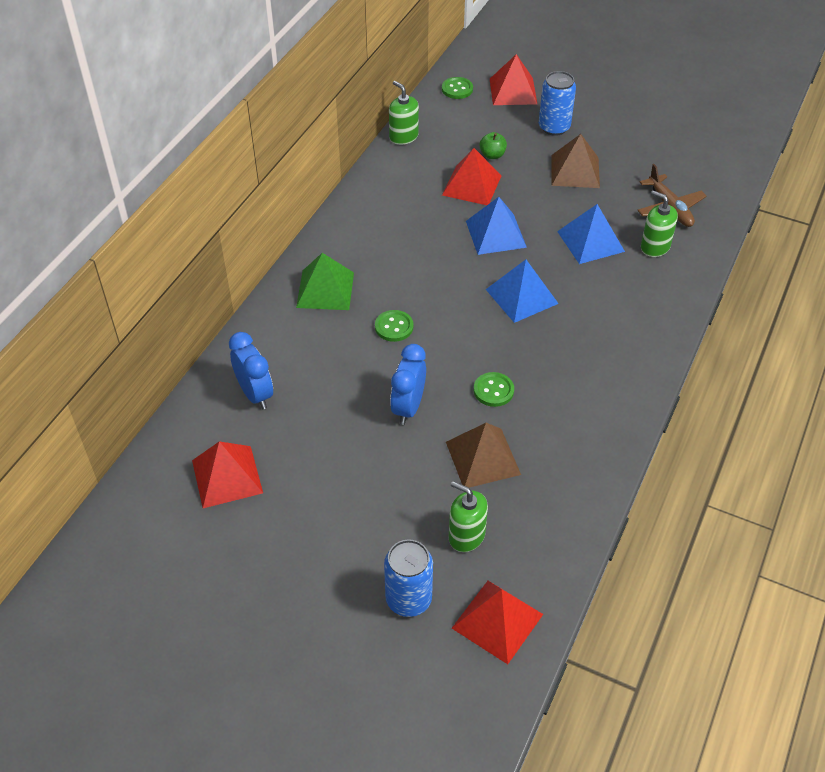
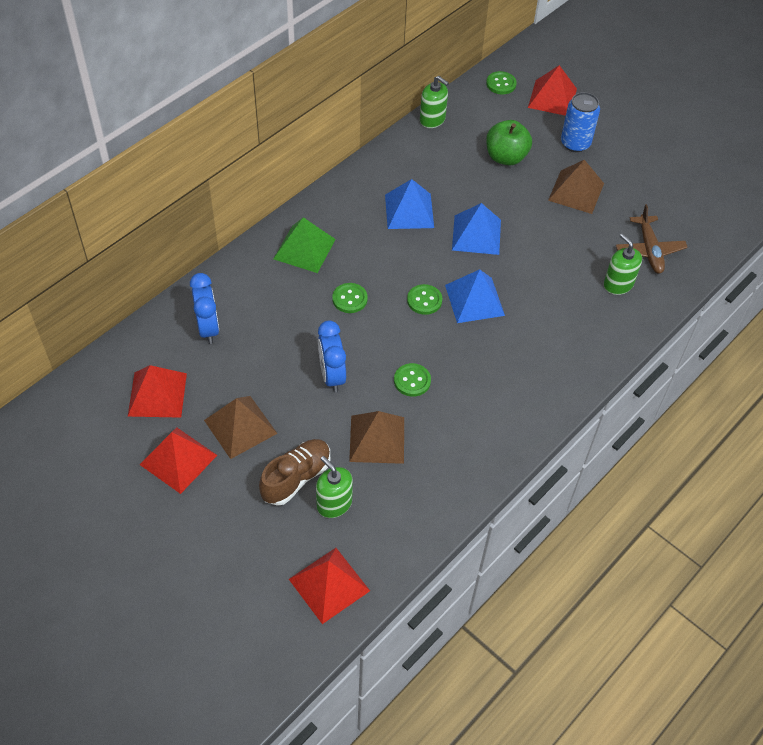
camera: 15 degrees right, 5 degrees up
(332, 485) = (240, 427): none -> brown pyramid
(403, 136) = (432, 119): green soap dispenser -> green soap dispenser turned 150 degrees clockwise
(408, 407) = (332, 376): blue clock -> blue clock turned 45 degrees counterclockwise
(408, 599) = (263, 544): blue can -> none
(415, 521) = (296, 478): none -> brown shoe
(471, 309) = (424, 300): none -> green button
(472, 185) = (474, 182): red pyramid -> red pyramid (178, 460)
(492, 155) = (506, 157): green apple -> green apple, size x1.76
(590, 241) = (560, 263): blue pyramid -> blue pyramid (409, 211)

